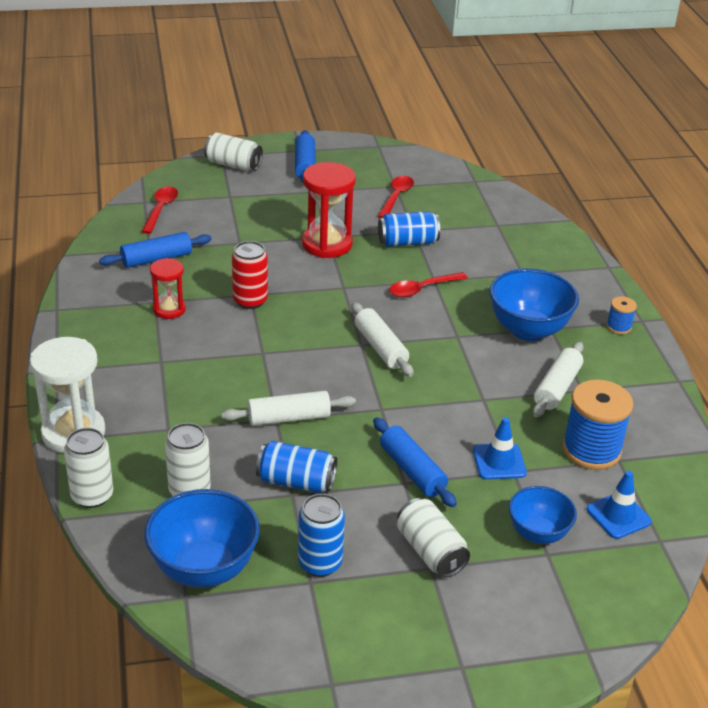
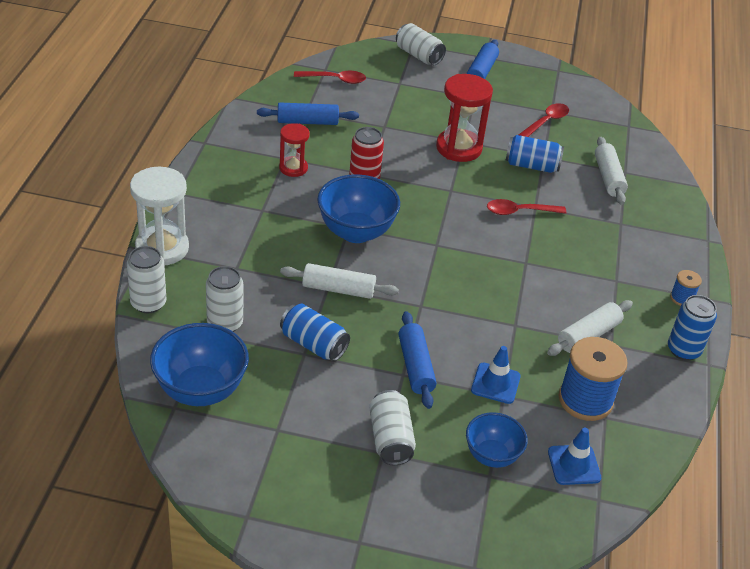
camera: 20 degrees right, 5 degrees up
(160, 209) = (335, 79): red spoon -> red spoon turned 60 degrees clockwise
(320, 563) = (294, 417): blue can -> blue can (683, 350)
(380, 347) = (451, 252): white rolling pin -> white rolling pin (608, 177)
(528, 330) = (594, 276): blue bowl -> blue bowl (356, 232)

